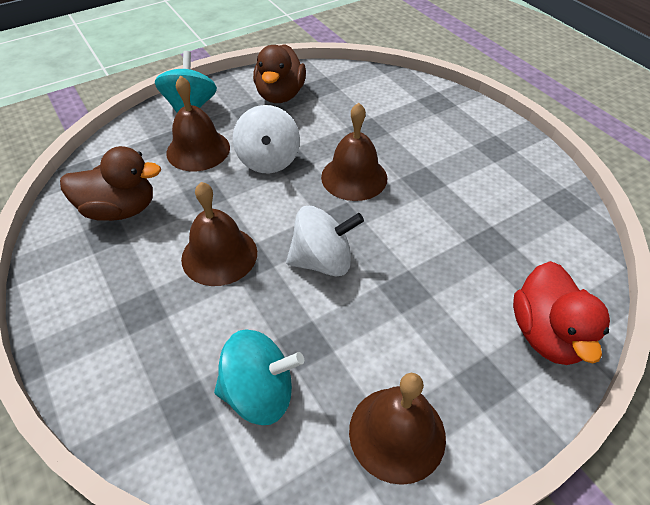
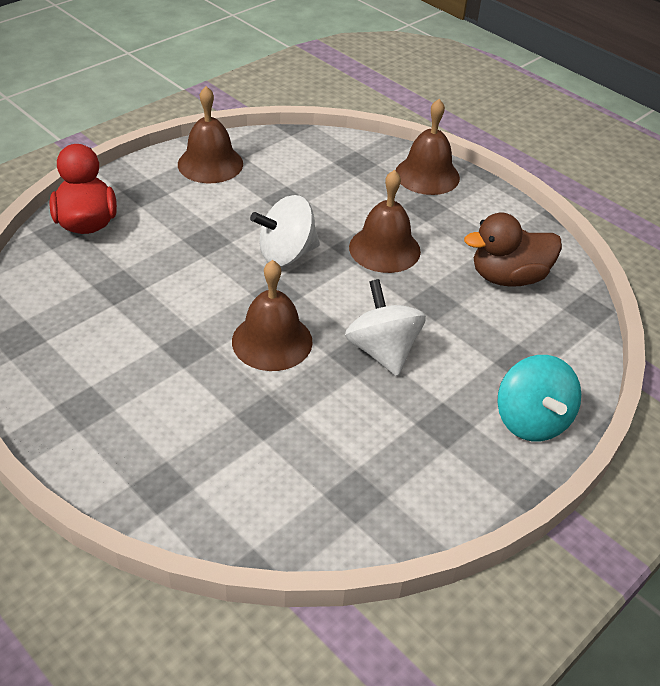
camera: 165 degrees right, 5 degrees down
(198, 150) = (475, 354): brown bell -> brown bell (427, 175)
(259, 393) = (309, 173): turquoise spinning top -> none
(280, 95) = (414, 464): brown duck -> none

